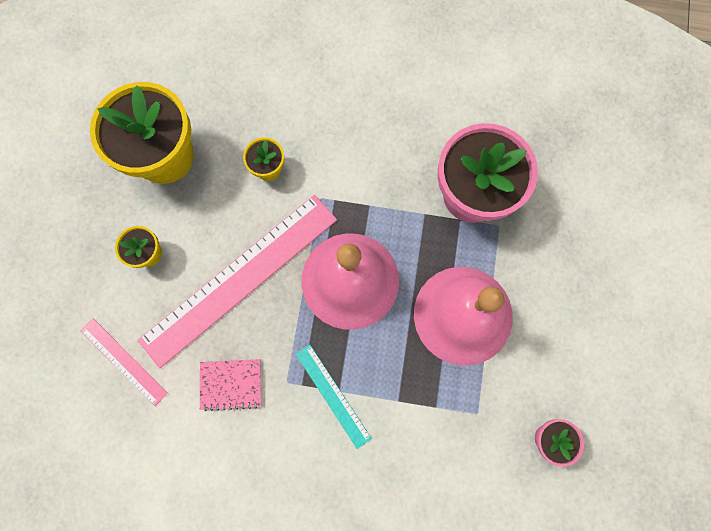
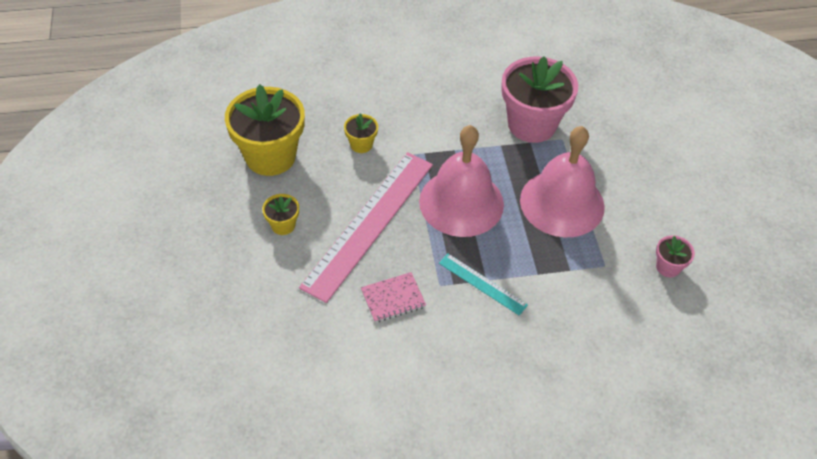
camera: 20 degrees left, 25 degrees down
(123, 361) = (292, 306): pink ruler -> none

